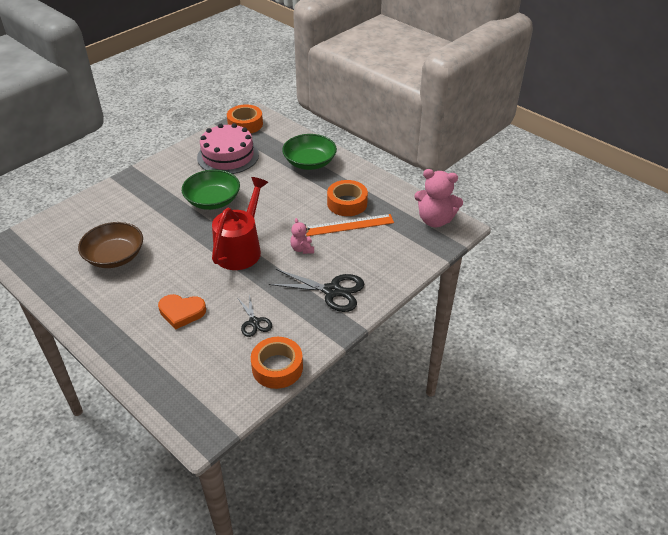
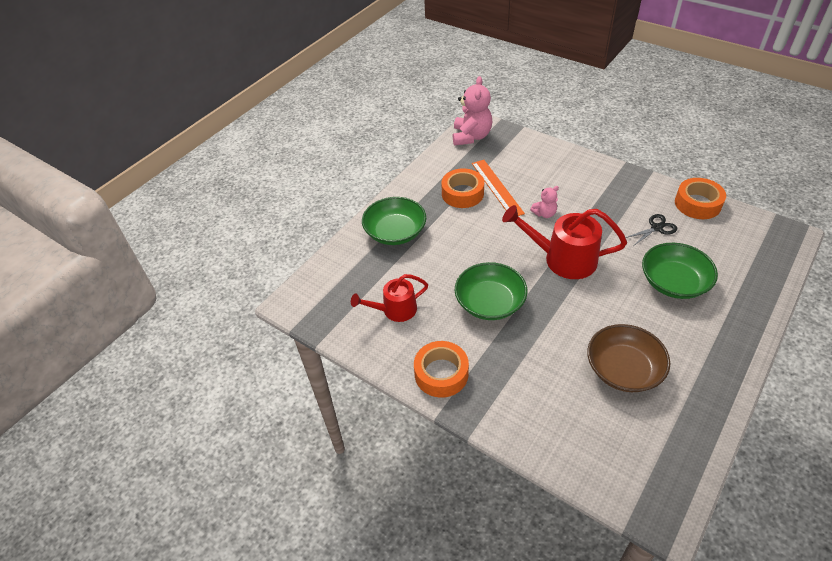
camera: 95 degrees left, 5 degrees up
(181, 312) = (674, 282): orange heart -> green bowl
(228, 156) = (394, 310): pink cake -> red watering can
(245, 124) = (316, 309): orange tape -> orange tape (441, 374)
(332, 291) = (592, 186): black scissors -> none

